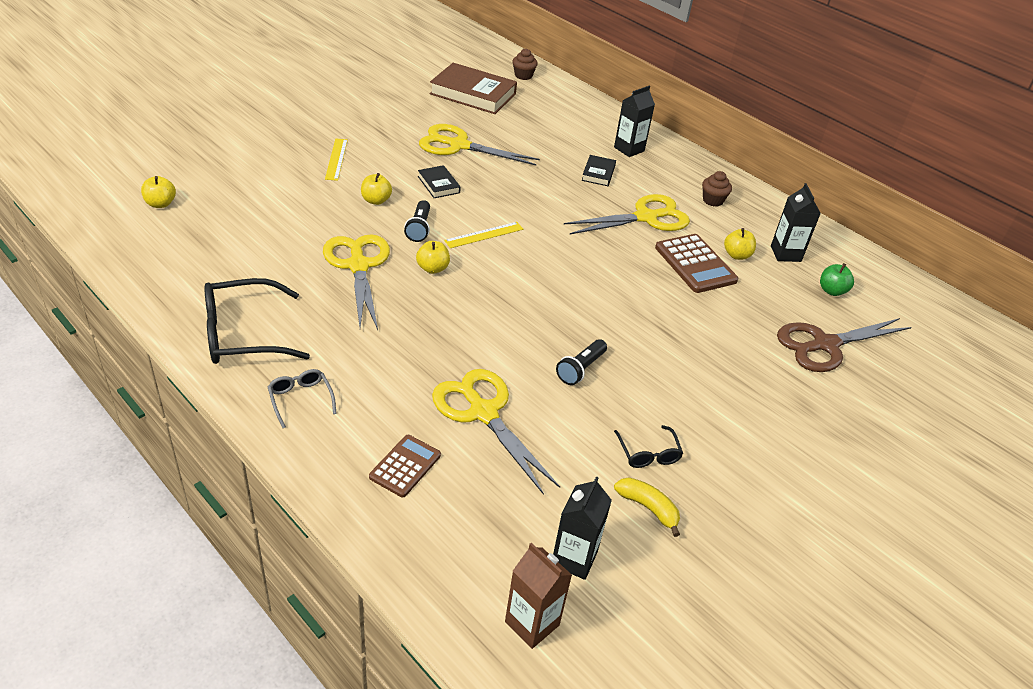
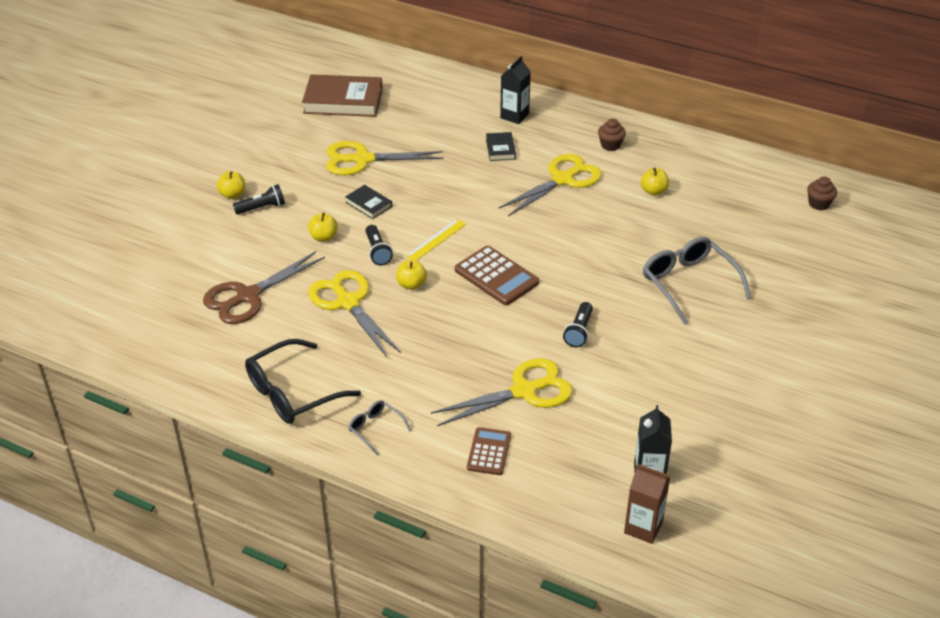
camera: 15 degrees left, 0 degrees up
(160, 204) = (135, 301): yellow apple -> yellow apple (233, 195)
(336, 159) = (262, 208): yellow ruler -> black flashlight
(483, 413) = (524, 391): yellow scissors -> yellow scissors turned 120 degrees clockwise
(523, 76) = (378, 66): brown cupcake -> brown cupcake (819, 204)
(648, 454) = (663, 381): black glasses -> none
(648, 508) = (683, 421): yellow banana -> none
(695, 264) = (624, 210): brown calculator -> brown calculator (496, 276)
(730, 358) = (688, 284): none -> grey glasses
(785, 254) = (692, 177): black carton -> none
(825, 345) = (756, 248): brown scissors -> brown scissors (248, 296)
(832, 291) = (742, 199): green apple -> none

